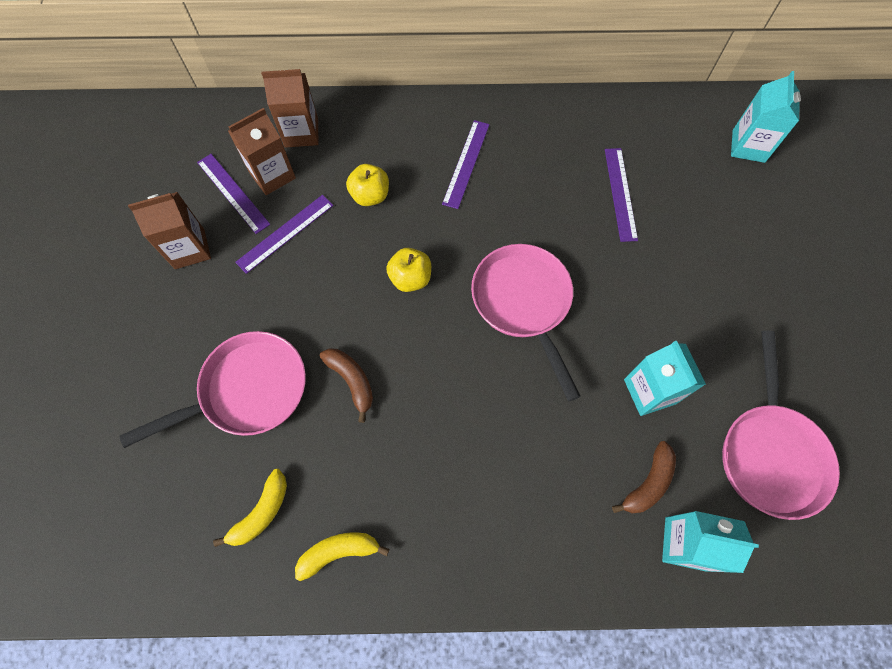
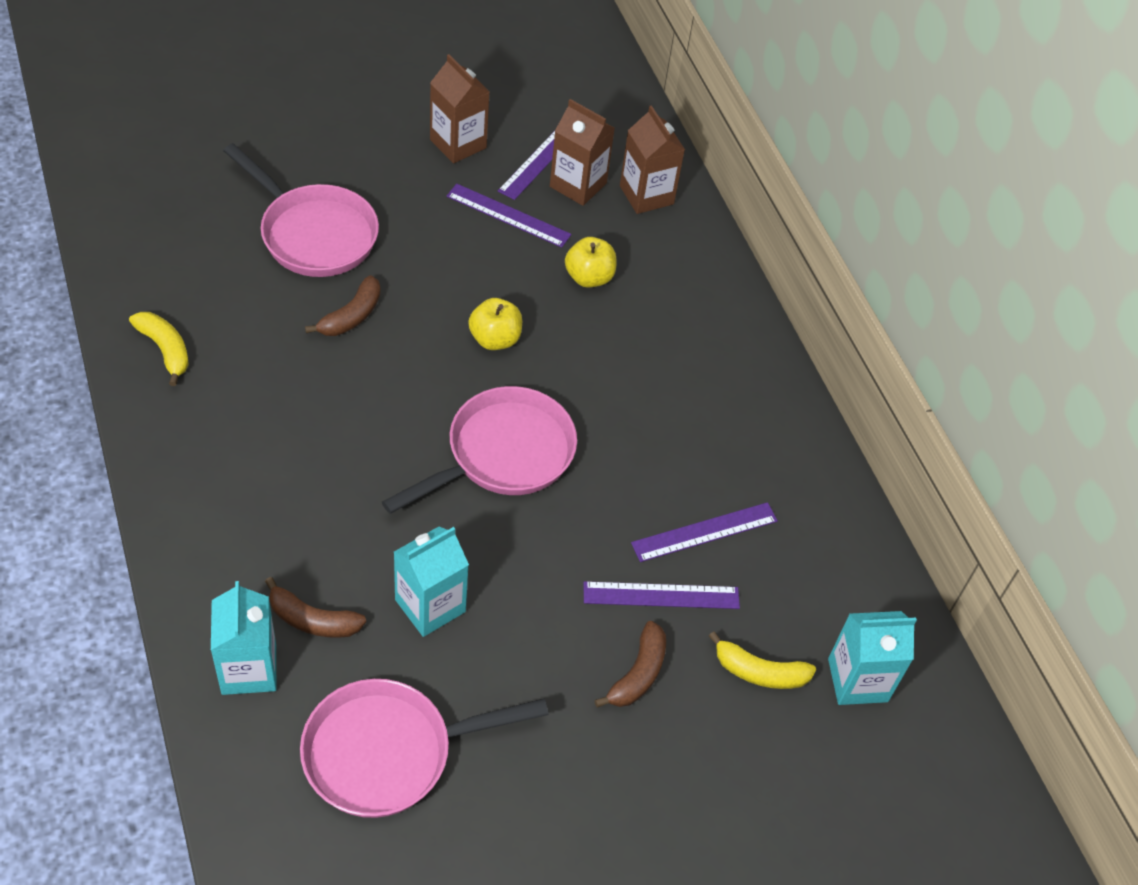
camera: 65 degrees right, 15 degrees down
(261, 512) = (190, 278): yellow banana -> yellow banana (759, 672)
(466, 163) = (676, 359): purple ruler -> purple ruler (661, 595)
(727, 269) = (638, 674): none -> brown banana

